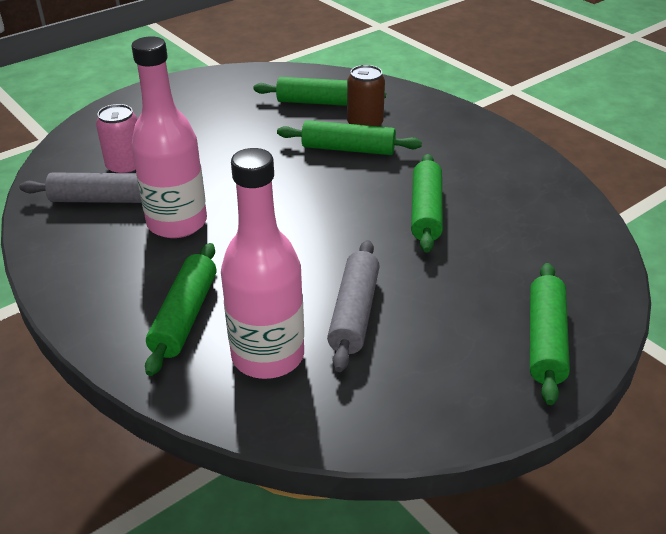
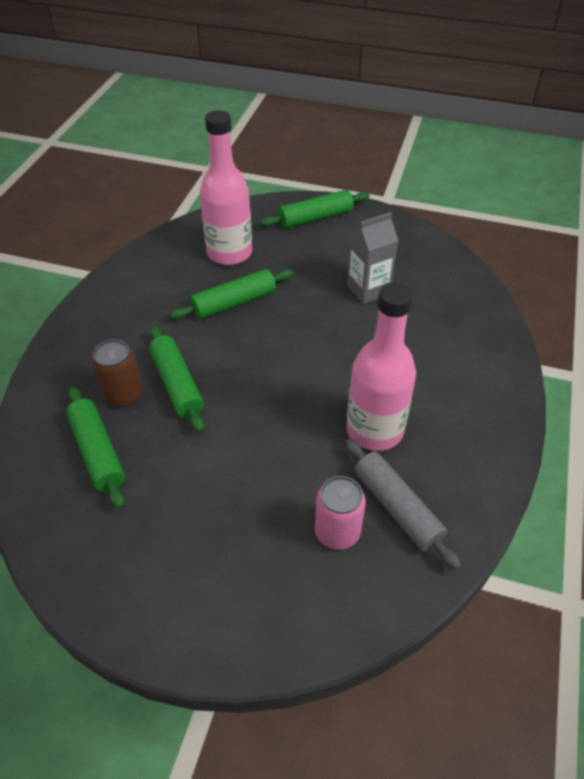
camera: 125 degrees left, 10 degrees up
(184, 316) = (452, 360): green rolling pin -> none
(268, 356) = (438, 306): pink bottle -> pink bottle (229, 253)
(354, 313) = (368, 290): grey rolling pin -> grey carton

